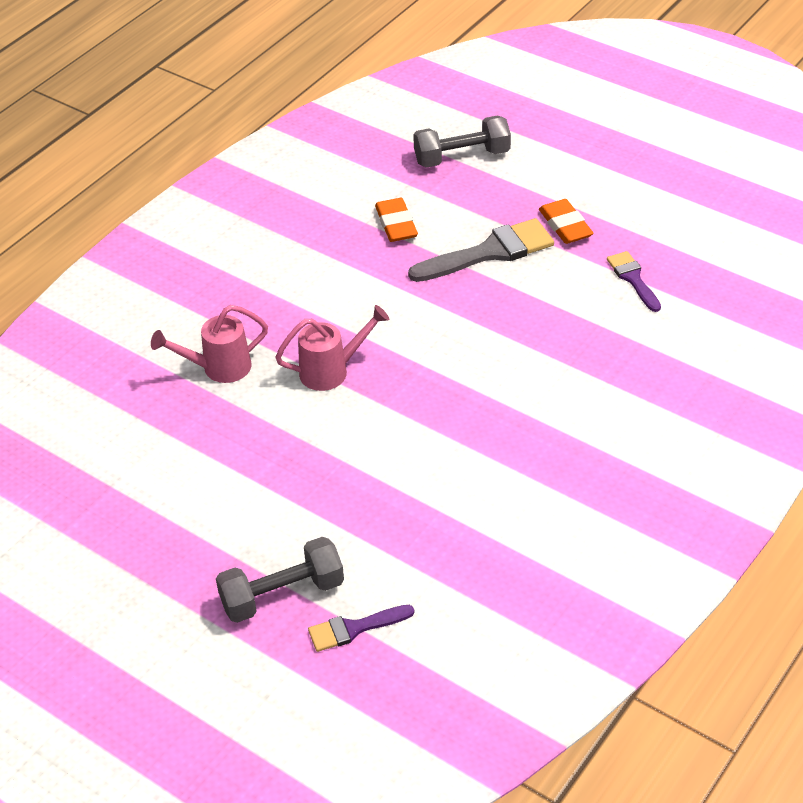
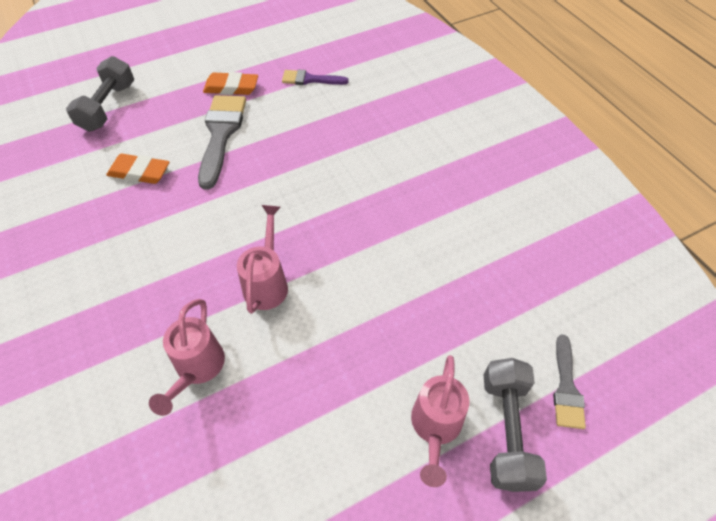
camera: 65 degrees left, 10 degrees up
(255, 543) = (435, 428): none -> pink watering can
(354, 628) = (566, 387): purple brush -> grey brush

